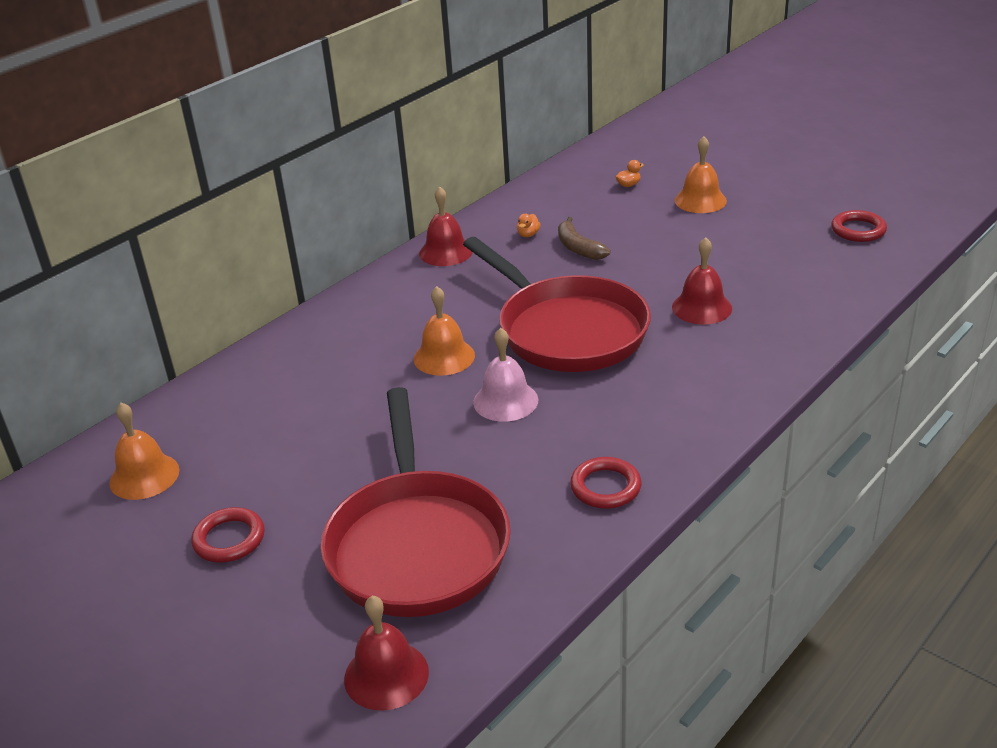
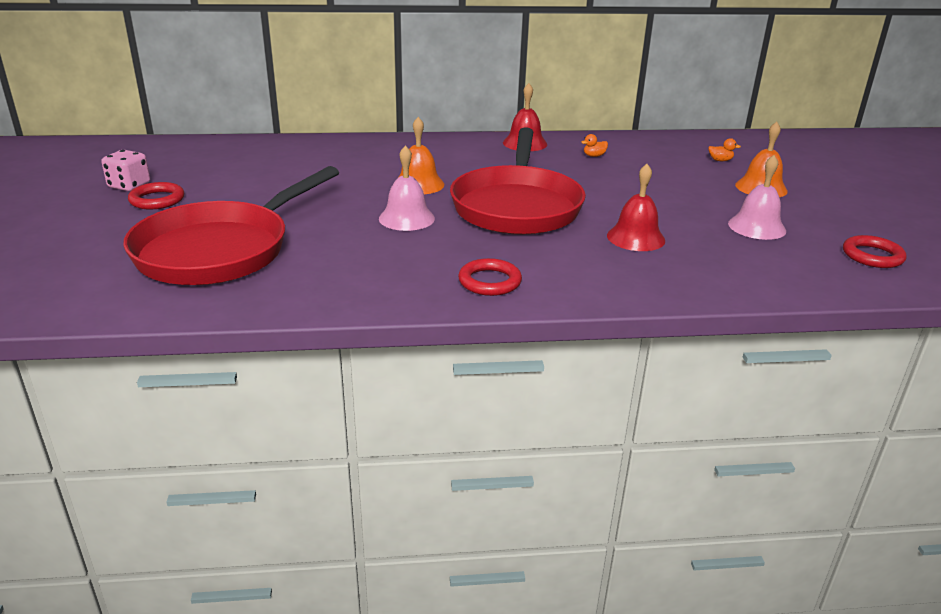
camera: 40 degrees right, 5 degrees down
(144, 476) = (184, 160): orange bell -> none
(156, 545) = (129, 185): none -> pink dice
(386, 675) = (82, 291): red bell -> none
(578, 248) = (613, 174): brown banana -> none
(605, 487) = (368, 285): red ring -> red ring (489, 281)
(757, 245) = (756, 227): none -> pink bell

